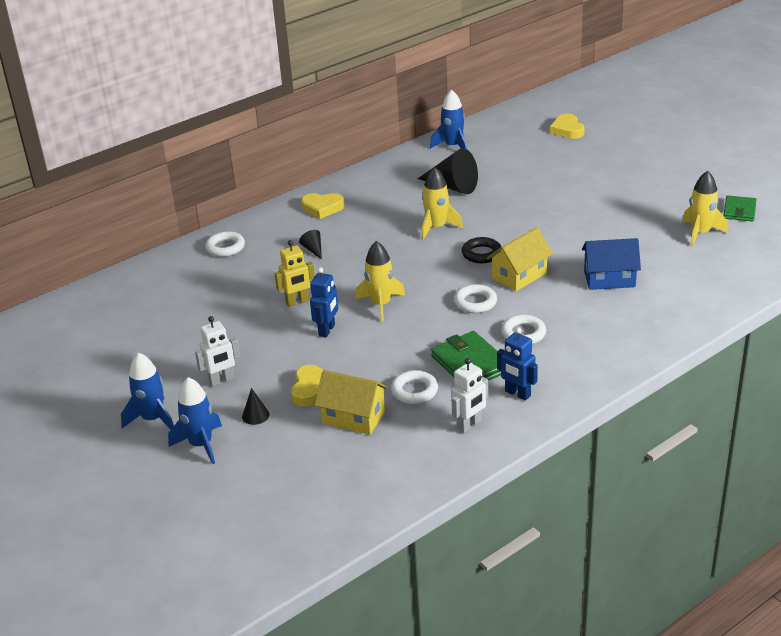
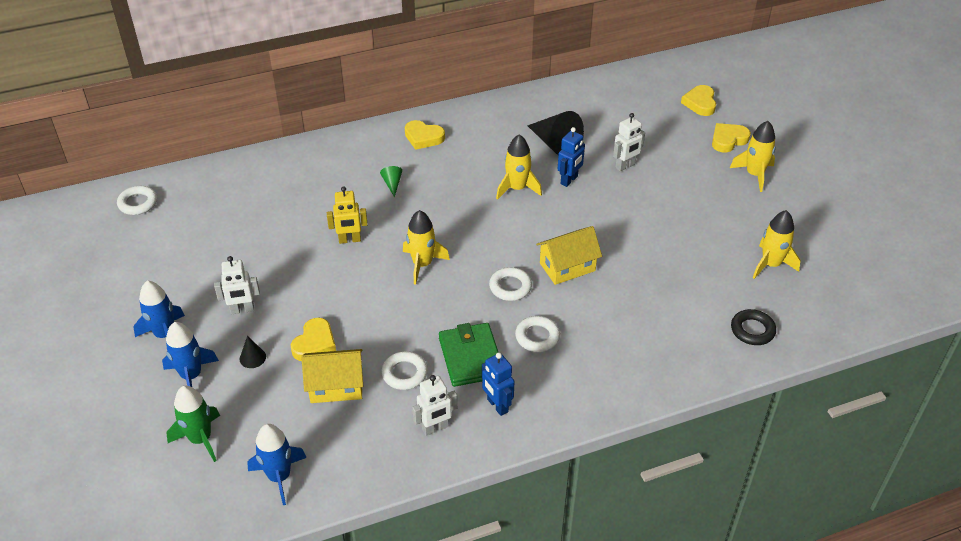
camera: 15 degrees right, 10 degrees up
(225, 247) = (316, 160): white ring -> white ring (138, 203)
(241, 492) = (200, 439): none -> green rocket
(313, 250) = (392, 184): black cone -> green cone
(327, 330) = (360, 280): blue robot -> blue robot (569, 180)
(353, 417) = (336, 386): yellow house -> yellow house turned 45 degrees counterclockwise
(453, 146) = (579, 95): blue rocket -> blue rocket (279, 477)
(481, 254) = (544, 231): black ring -> black ring (752, 330)
(527, 190) = (625, 166): none -> white robot
(608, 151) = (728, 140): none -> yellow heart
(609, 279) = (652, 295): blue house -> none
(647, 172) = (754, 174): none -> yellow rocket
(739, 211) = (824, 248): green wallet -> none

